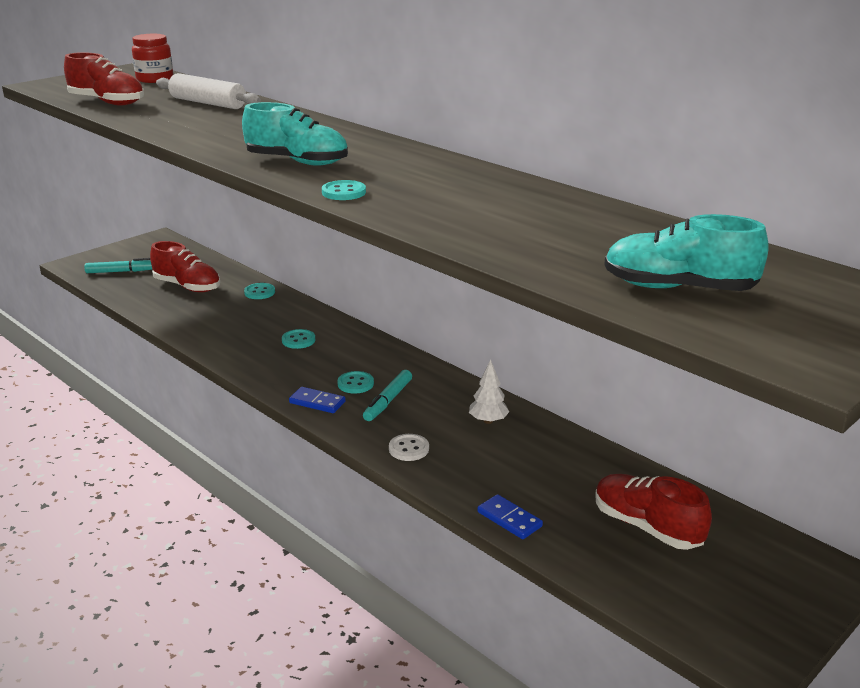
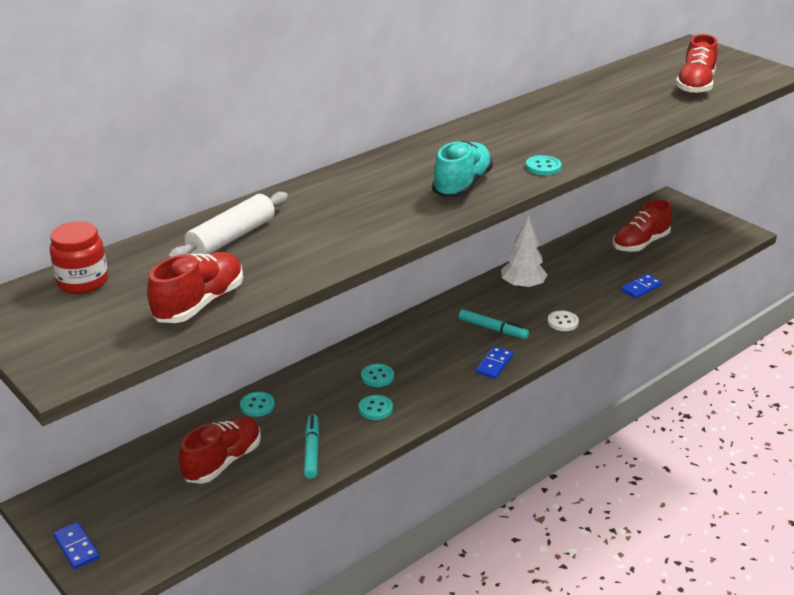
camera: 85 degrees left, 5 degrees up
(110, 252) = (76, 547): none -> blue domino
(121, 271) = (153, 526): turquoise marker -> turquoise marker (312, 451)
(355, 384) = (464, 344): turquoise button -> turquoise button (375, 408)
(488, 421) = (523, 286): white tree -> white tree, size x1.51
(678, 288) = (695, 85): turquoise shoe -> red shoe

